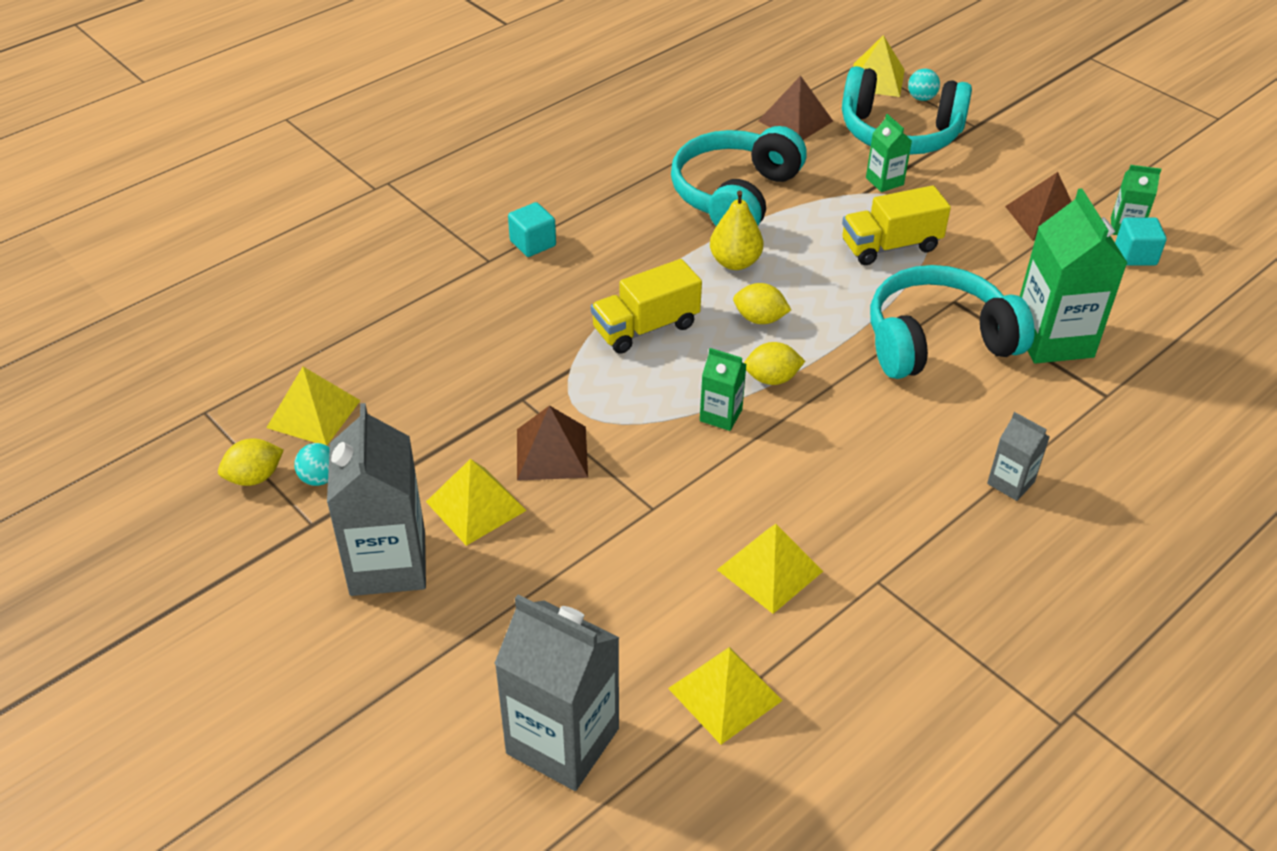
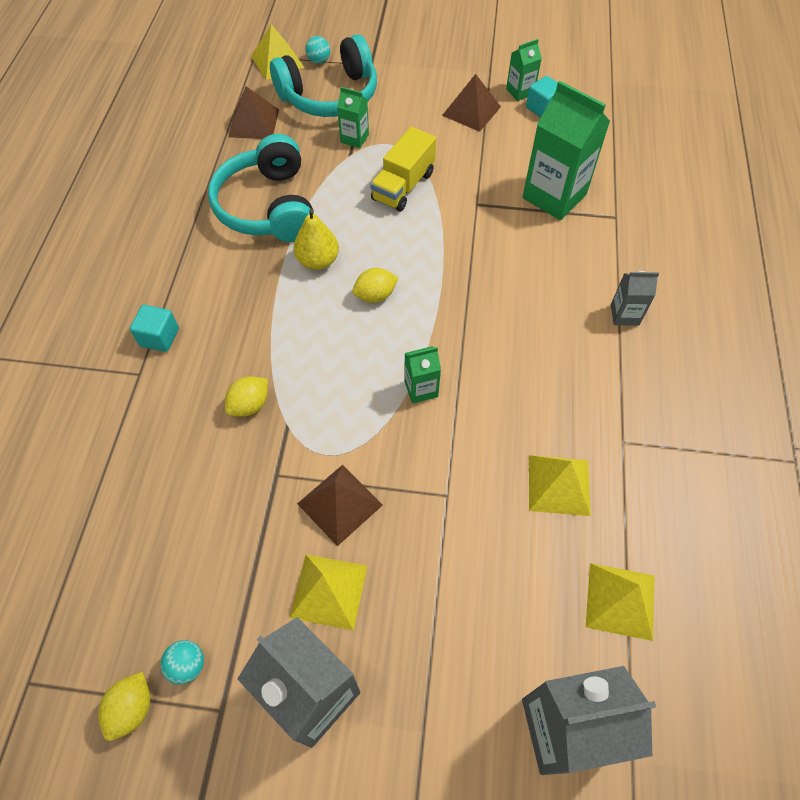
camera: 40 degrees left, 15 degrees up
(313, 414) = (126, 611): yellow pyramid -> none
(645, 327) = (307, 354): yellow truck -> none
(772, 379) = (425, 337): yellow lemon -> yellow lemon (250, 405)
(937, 341) = (494, 240): turquoise headphones -> none

